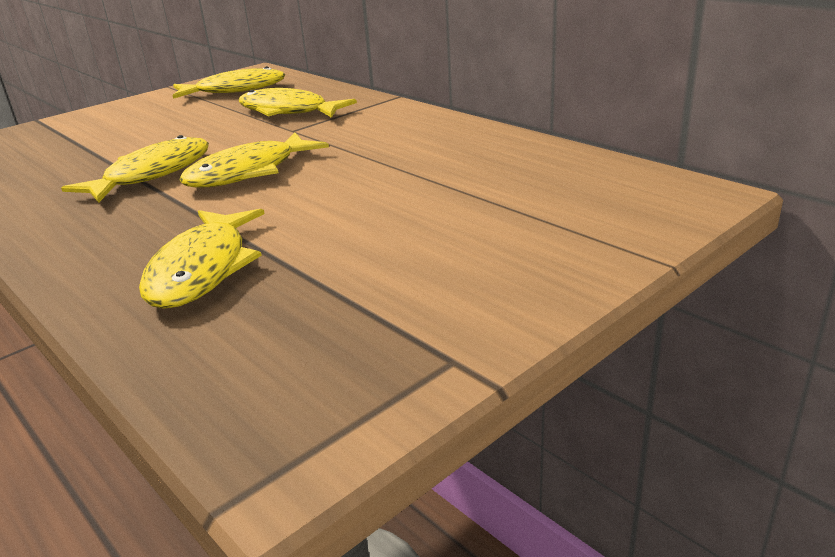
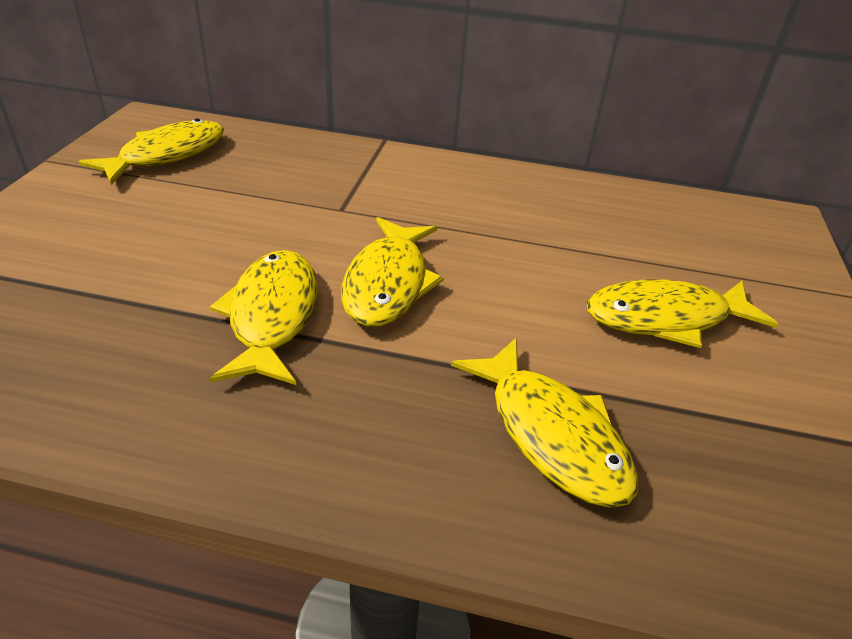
camera: 40 degrees left, 10 degrees up
(288, 111) = (292, 181): yellow fish -> yellow fish (665, 318)

